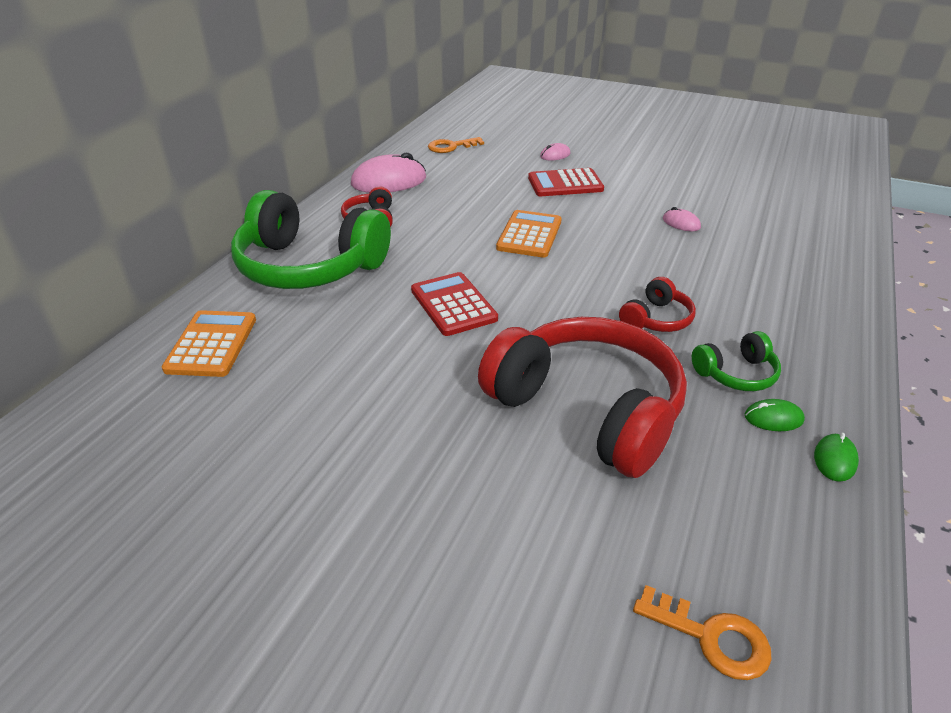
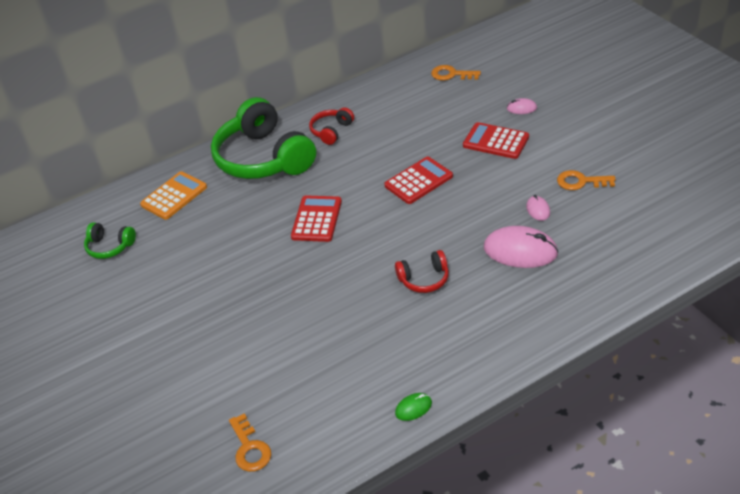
camera: 40 degrees right, 5 degrees up
(389, 181) = (374, 98): pink mouse -> pink mouse (520, 251)
(529, 235) = (418, 181): orange calculator -> red calculator
(587, 409) = (318, 318): red headphones -> none
(687, 192) = (581, 182): none -> orange key
(736, 374) = (425, 336): green headphones -> green headphones (110, 247)
(773, 418) = (411, 370): green mouse -> none

